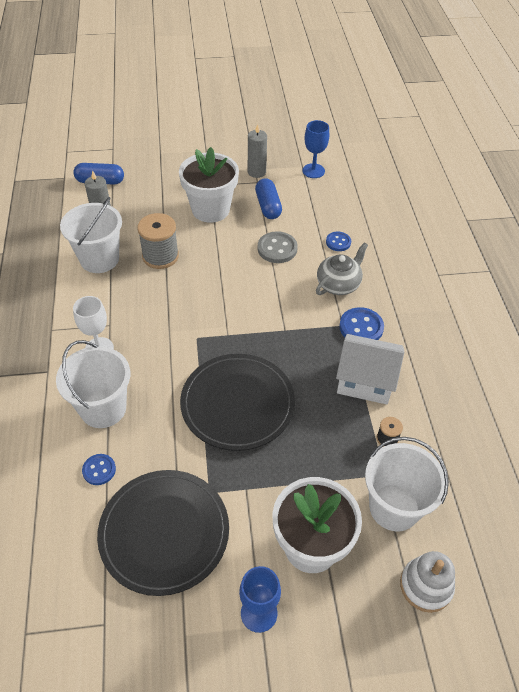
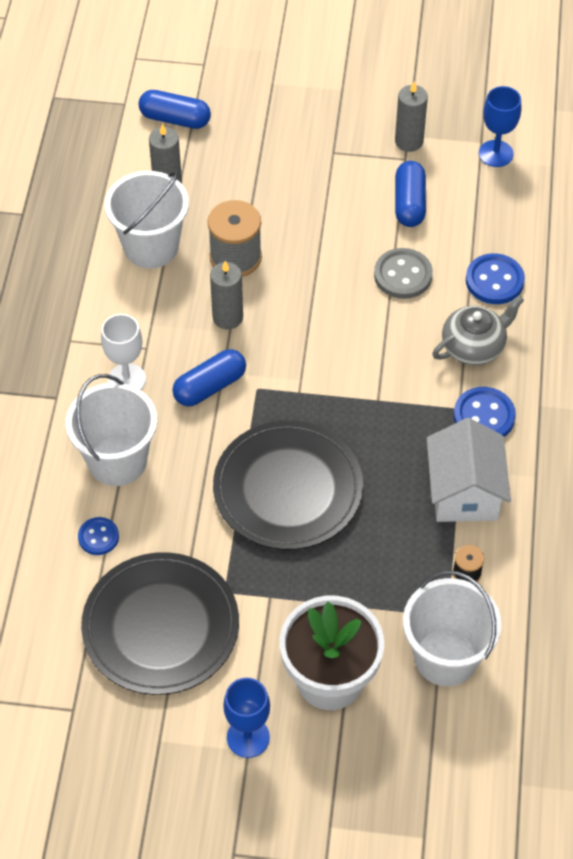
camera: 15 degrees right, 5 degrees up
(162, 343) = (210, 387): none -> blue capsule
(164, 295) = (227, 317): none -> grey candle
(210, 209) = (324, 194): white flower pot -> none
(338, 242) = (494, 281): blue button -> blue button, size x1.58
(365, 380) = (464, 491): white house -> white house turned 60 degrees clockwise
(426, 586) = (452, 752): white stacking toy -> none

